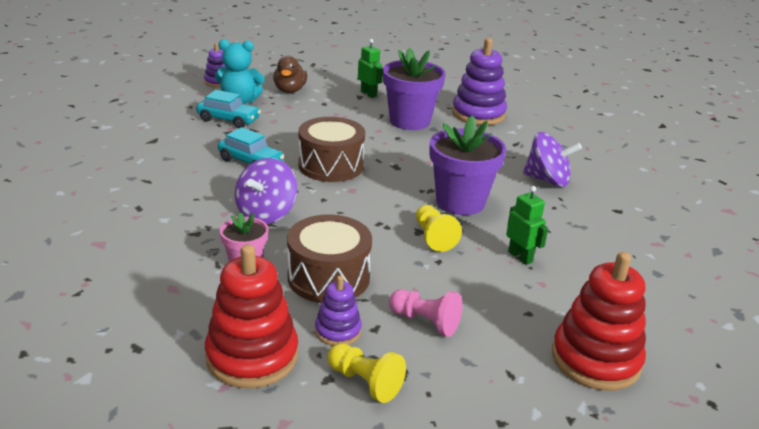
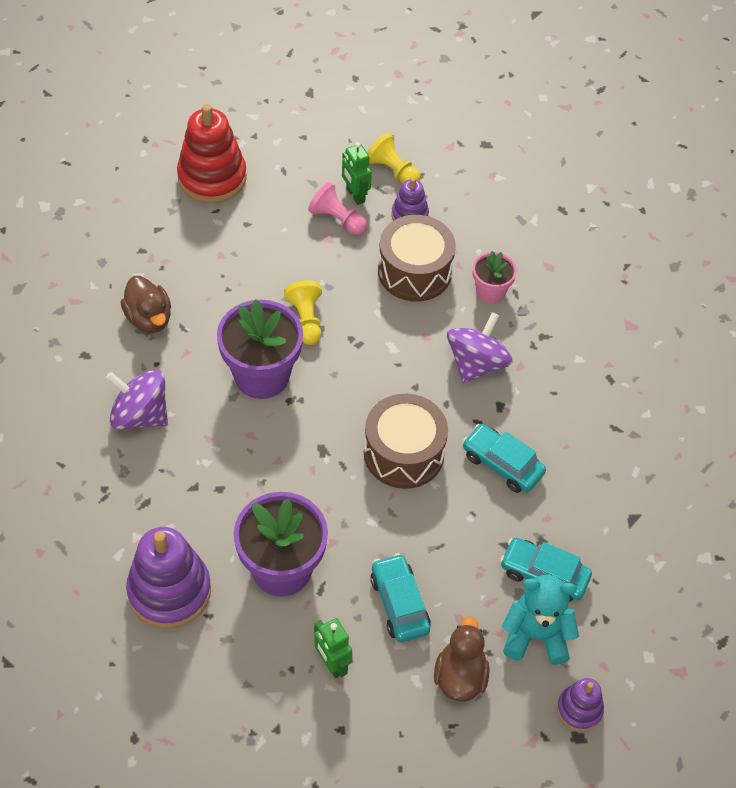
camera: 175 degrees left, 25 degrees up
(252, 356) = (475, 196): red stacking toy -> none
(329, 110) = (399, 604): none -> turquoise car
(520, 257) = (227, 288): green robot -> green robot (355, 195)
(580, 234) = (149, 318): none -> brown duck

